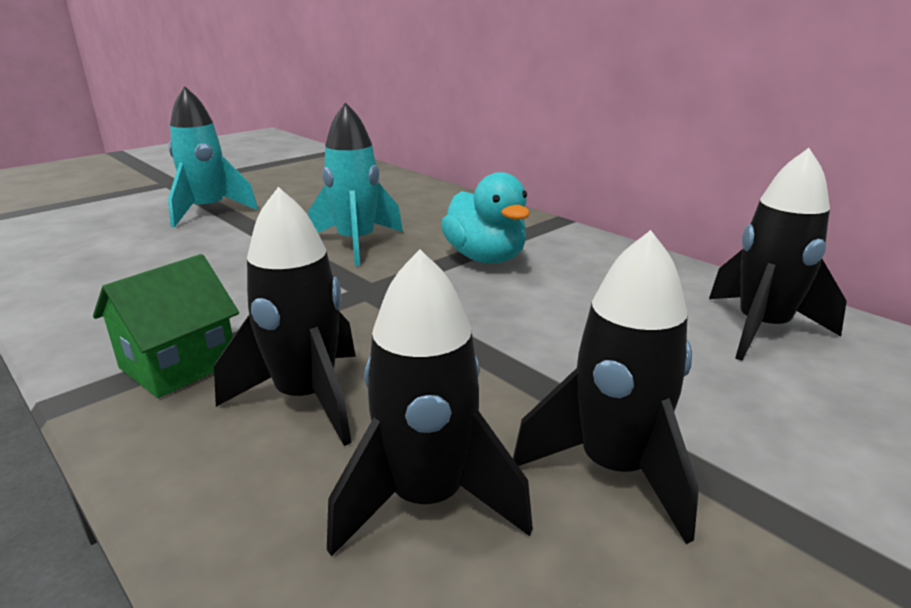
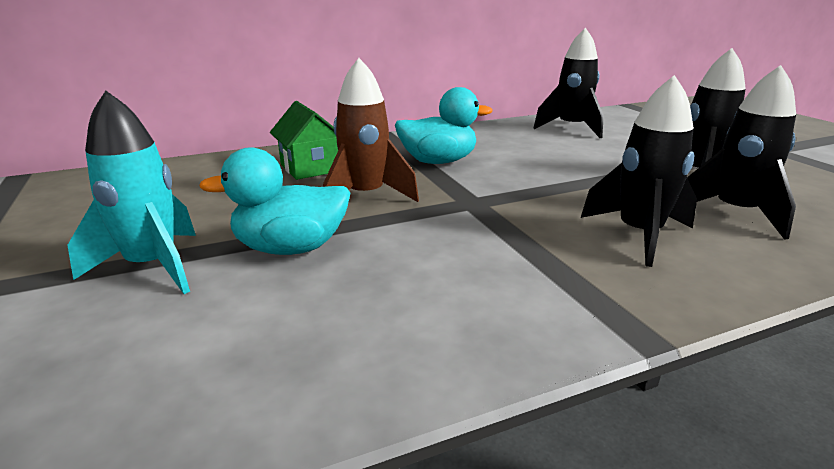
camera: 70 degrees left, 0 degrees up
(178, 365) = (585, 282): green house -> green house (311, 168)
(240, 239) = (290, 248): none -> turquoise duck
(356, 243) = (365, 197): turquoise rocket -> brown rocket

